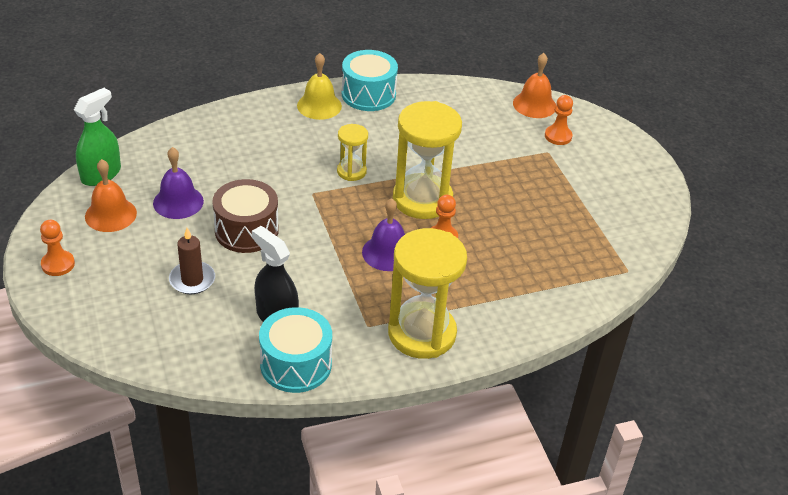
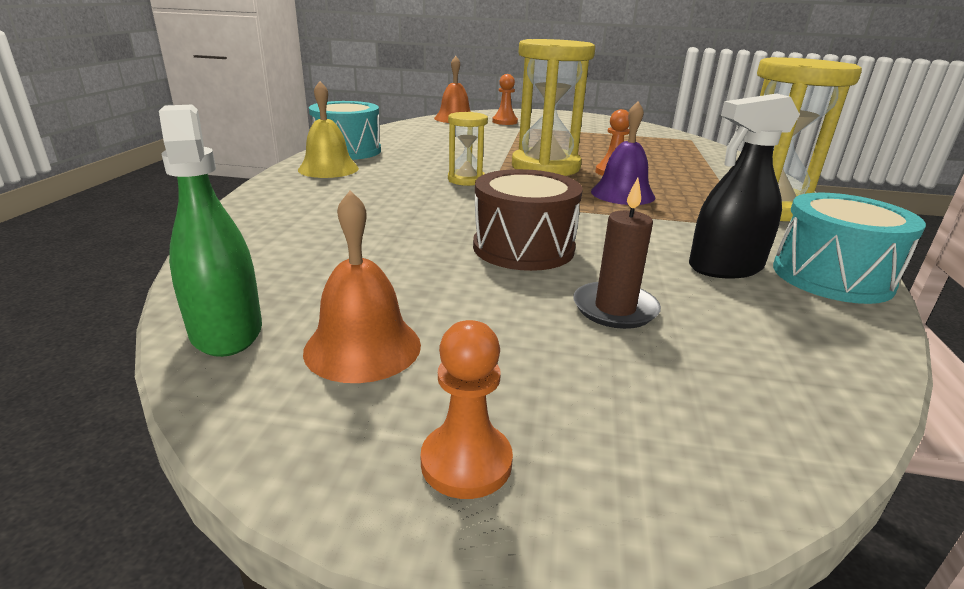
camera: 60 degrees left, 15 degrees down
(178, 202) = (404, 278): purple bell -> none

